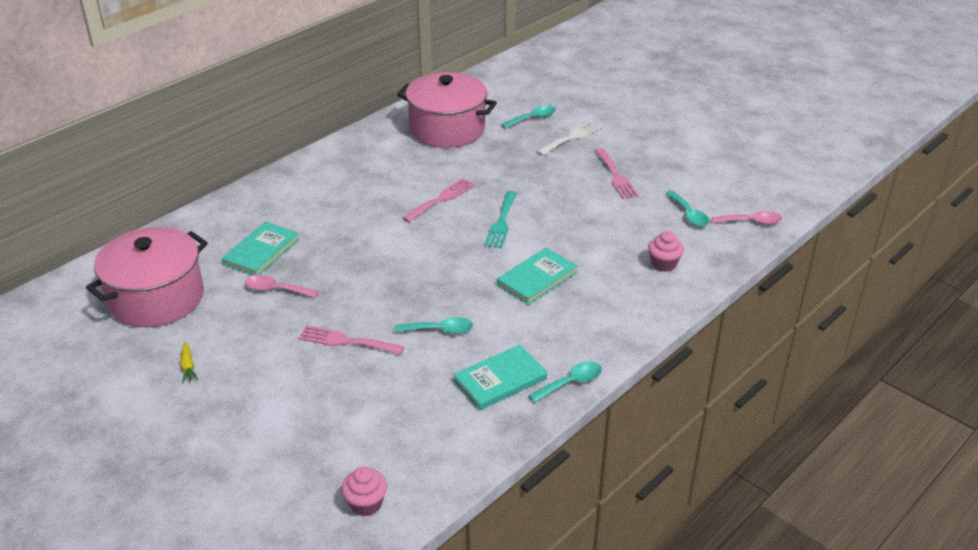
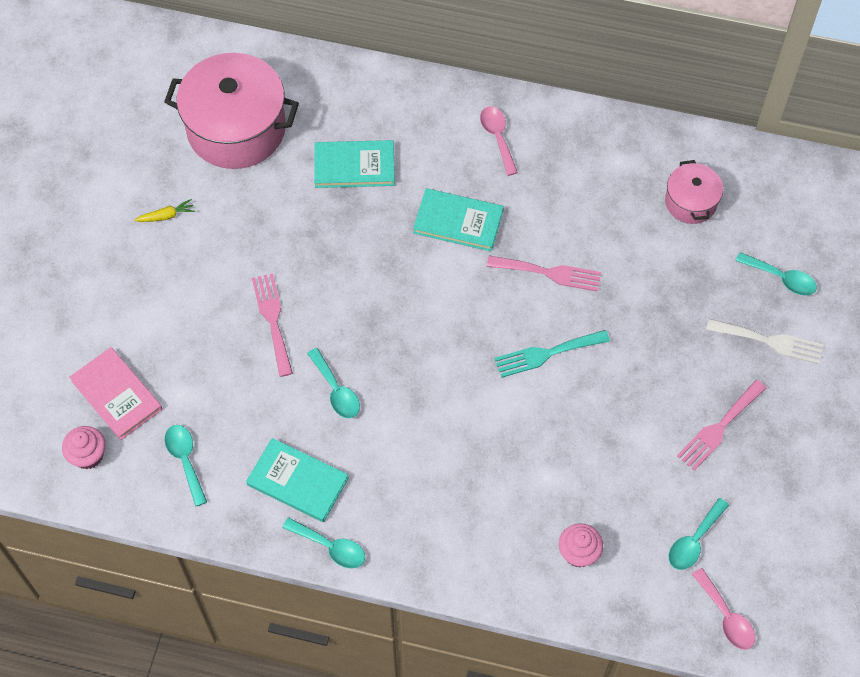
camera: 60 degrees right, 25 degrees up
(188, 366) = (166, 216): yellow carrot -> yellow carrot turned 150 degrees counterclockwise
(275, 289) = (307, 215): pink spoon -> pink spoon (497, 137)
(324, 461) = (116, 395): none -> pink book
(425, 440) = (185, 460): none -> turquoise spoon
(447, 129) = (690, 202): pink pot -> pink pot, size x0.51
(537, 278) = (471, 437): turquoise book -> turquoise book (458, 222)

